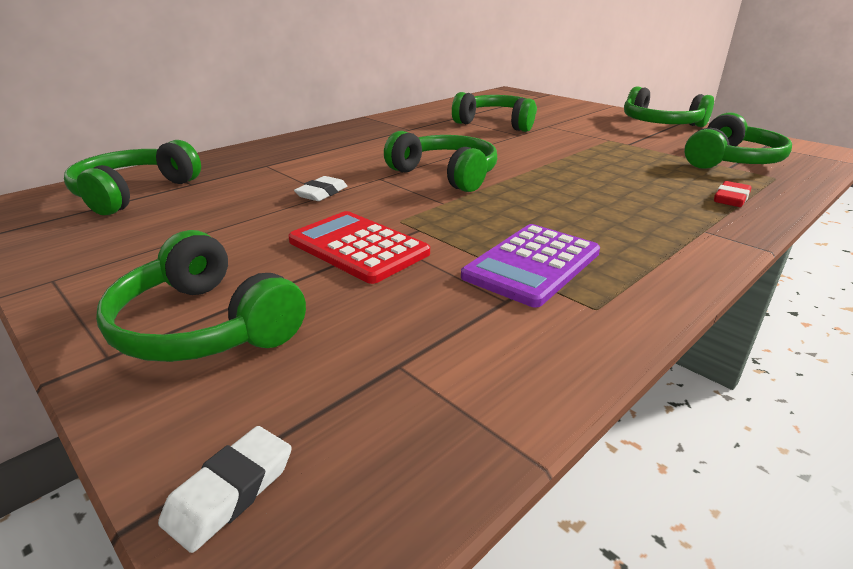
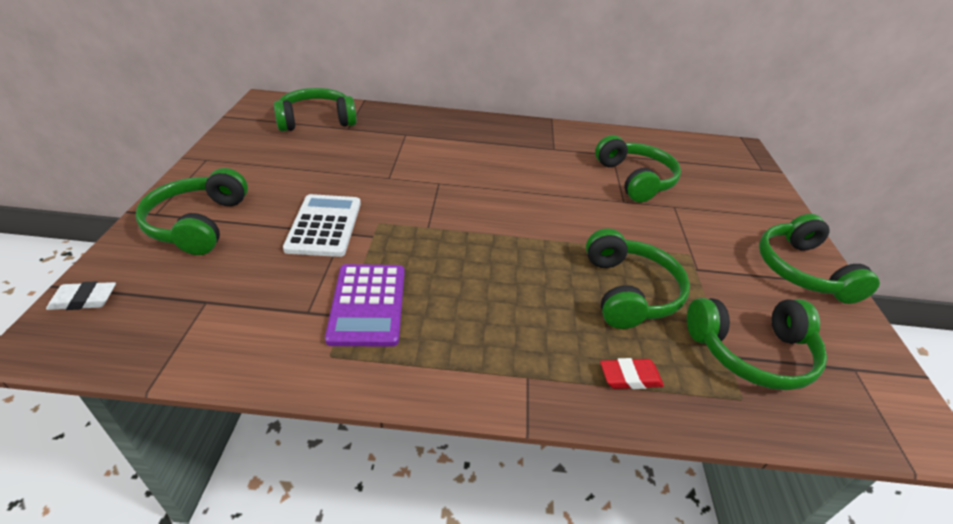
camera: 45 degrees right, 10 degrees up
(322, 193) = (386, 175): white eraser -> none
(358, 247) = (324, 226): red calculator -> white calculator
(445, 175) = (480, 205): green headphones -> green headphones (628, 291)
(532, 265) = (368, 304): purple calculator -> purple calculator turned 90 degrees counterclockwise

